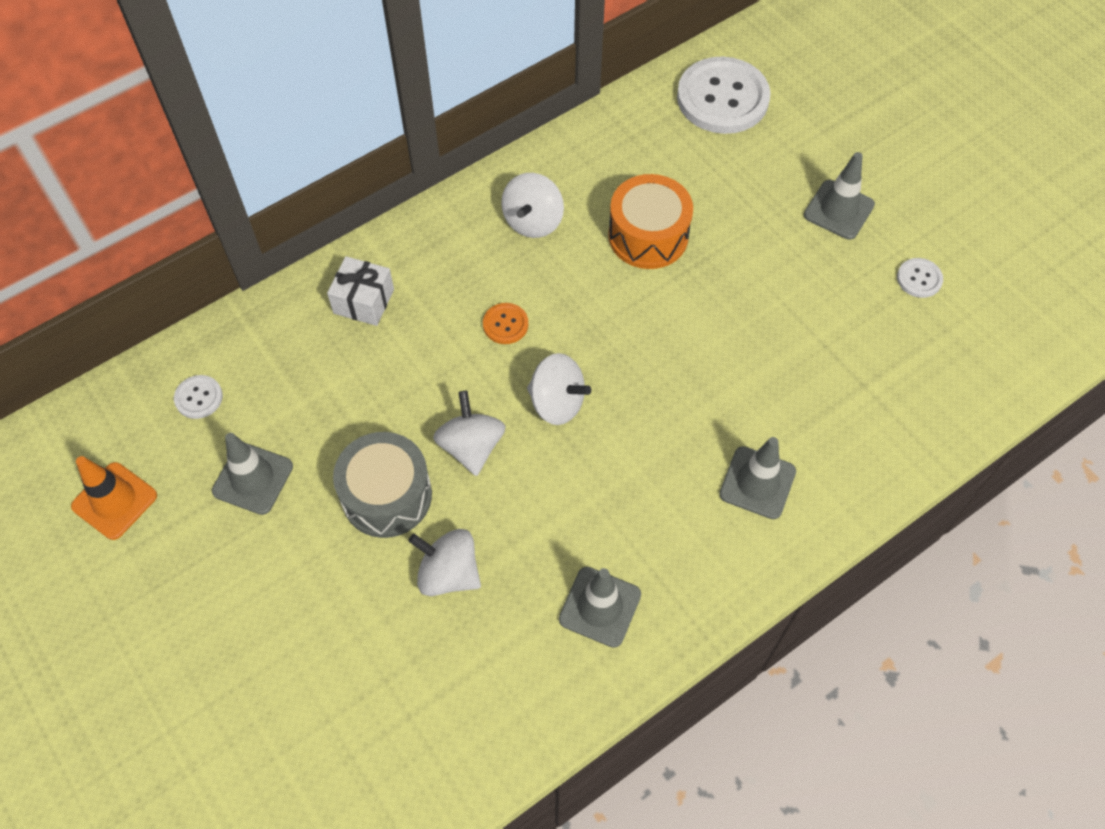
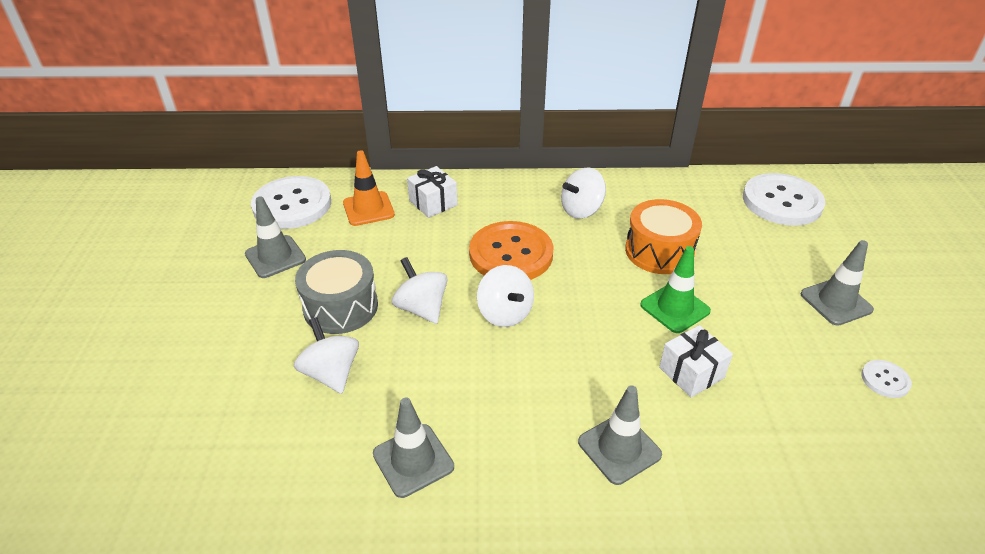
camera: 35 degrees right, 20 degrees down
(114, 501) = (194, 229): orange traffic cone -> orange traffic cone (368, 209)
(199, 398) = (292, 205): white button -> white button, size x2.25
(471, 446) = (421, 308): white spinning top -> white spinning top turned 60 degrees counterclockwise
(505, 324) = (511, 254): orange button -> orange button, size x2.25
(707, 301) = (675, 308): none -> green traffic cone
(766, 367) = (691, 372): none -> white gift

